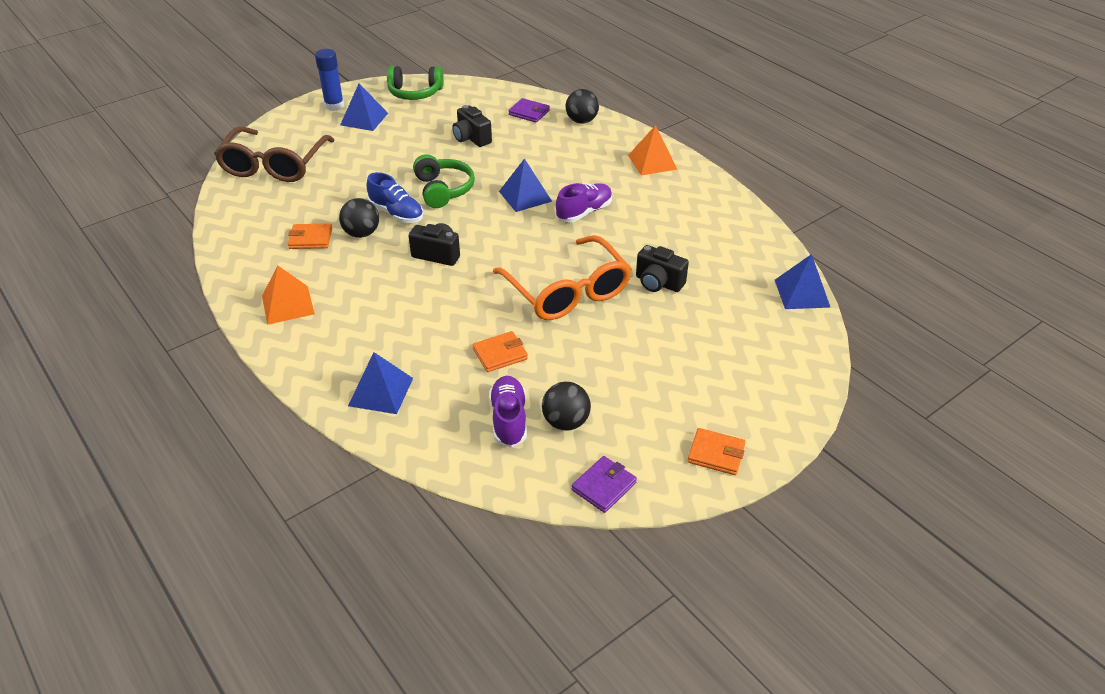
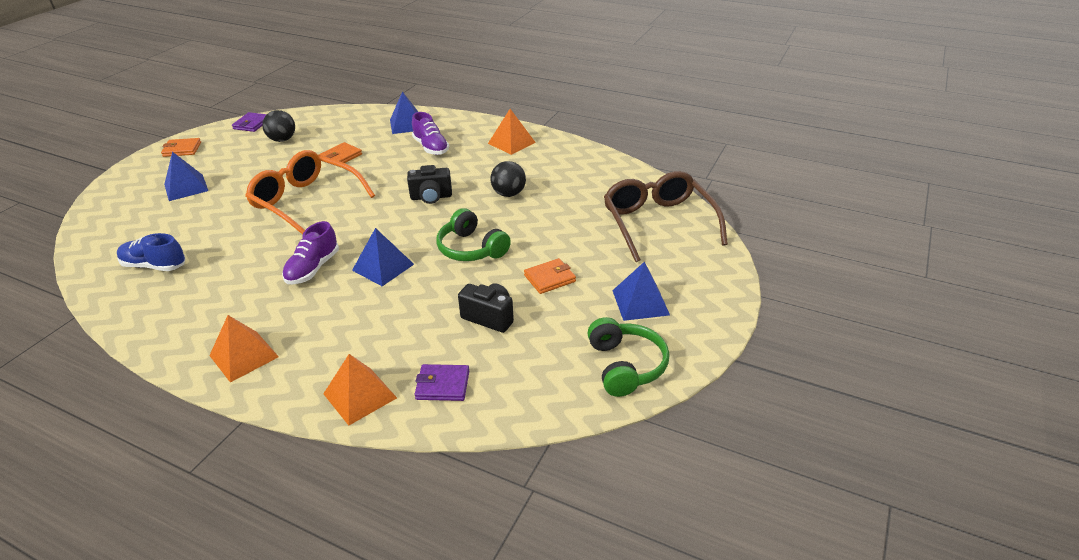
camera: 155 degrees right, 5 degrees down
(310, 239) = (545, 180): orange wallet -> orange wallet (550, 278)
(334, 106) = (697, 309): blue glue stick -> none
(396, 213) = (495, 216): blue shoe -> blue shoe (154, 266)
(415, 93) = (625, 366): green headphones -> green headphones turned 105 degrees clockwise
(509, 419) = (319, 133): purple shoe -> purple shoe (431, 147)
(581, 121) = (360, 395): black ball -> orange pyramid
(658, 283) = (226, 227): black camera -> none
(802, 293) = (86, 255): blue pyramid -> blue pyramid (186, 187)

